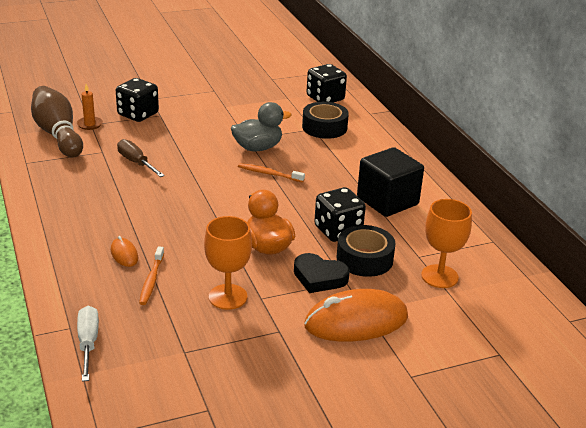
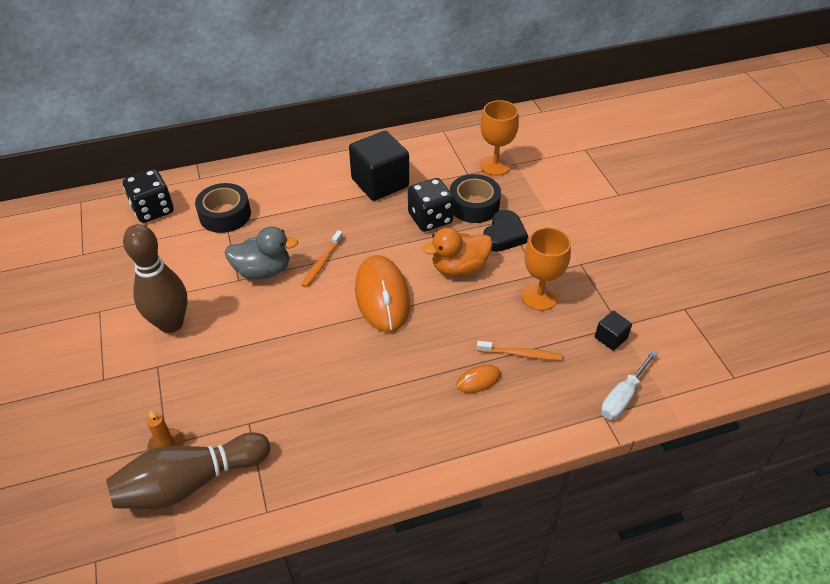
camera: 85 degrees left, 15 degrees up
(88, 342) = (622, 397): white screwdriver -> white screwdriver turned 45 degrees counterclockwise
(136, 162) = (282, 384): brown screwdriver -> none
(138, 114) = (149, 391): black dice -> none
(167, 342) = (610, 338): none -> black cube
(200, 116) = (171, 323): none -> brown bowling pin
(258, 148) = (263, 271): grey duck -> grey duck turned 105 degrees clockwise
(356, 321) = (561, 217): orange mouse -> orange mouse (382, 296)

